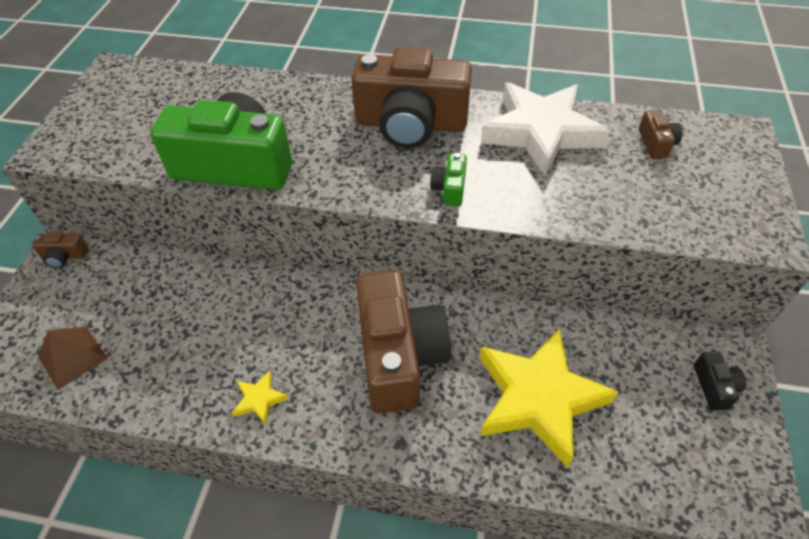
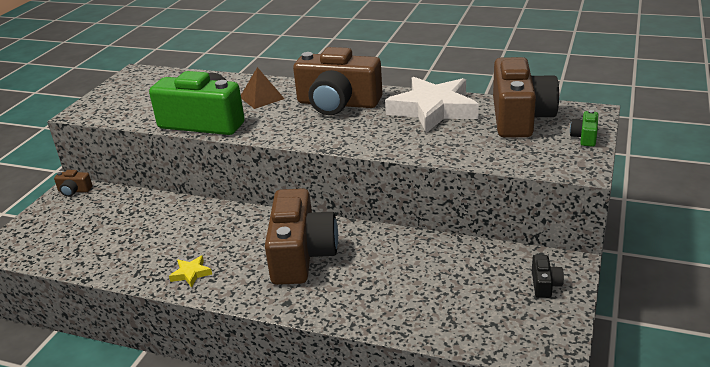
camera: 10 degrees right, 20 degrees down
(72, 357) = (65, 244): brown pyramid -> brown pyramid (261, 98)
(450, 188) = (353, 137): green camera -> green camera (585, 137)
(538, 398) = (401, 284): yellow star -> none
(656, 144) = (520, 117): brown camera -> brown camera, size x2.47

